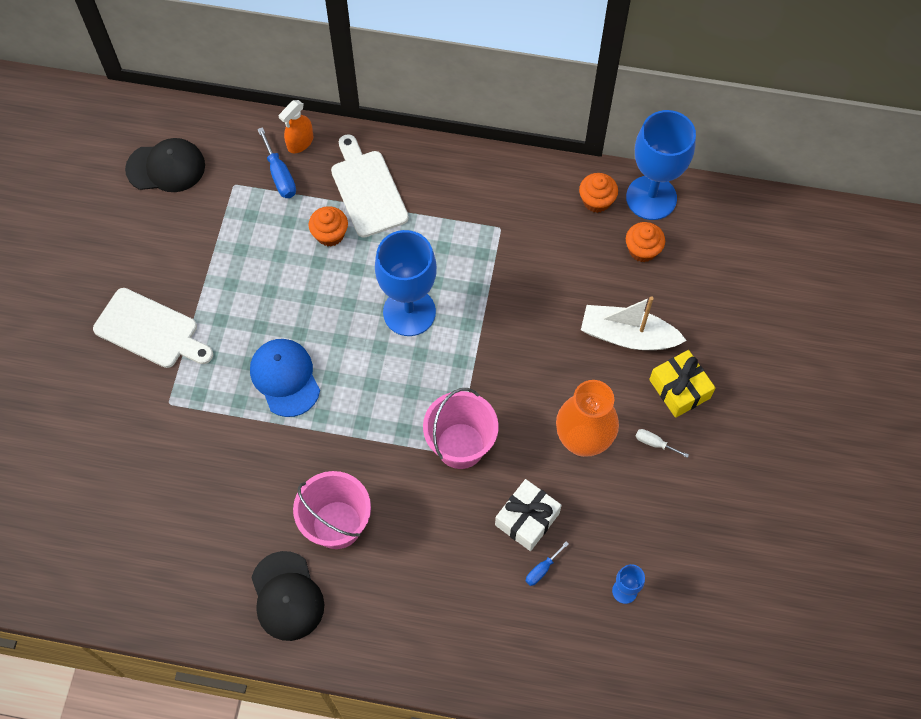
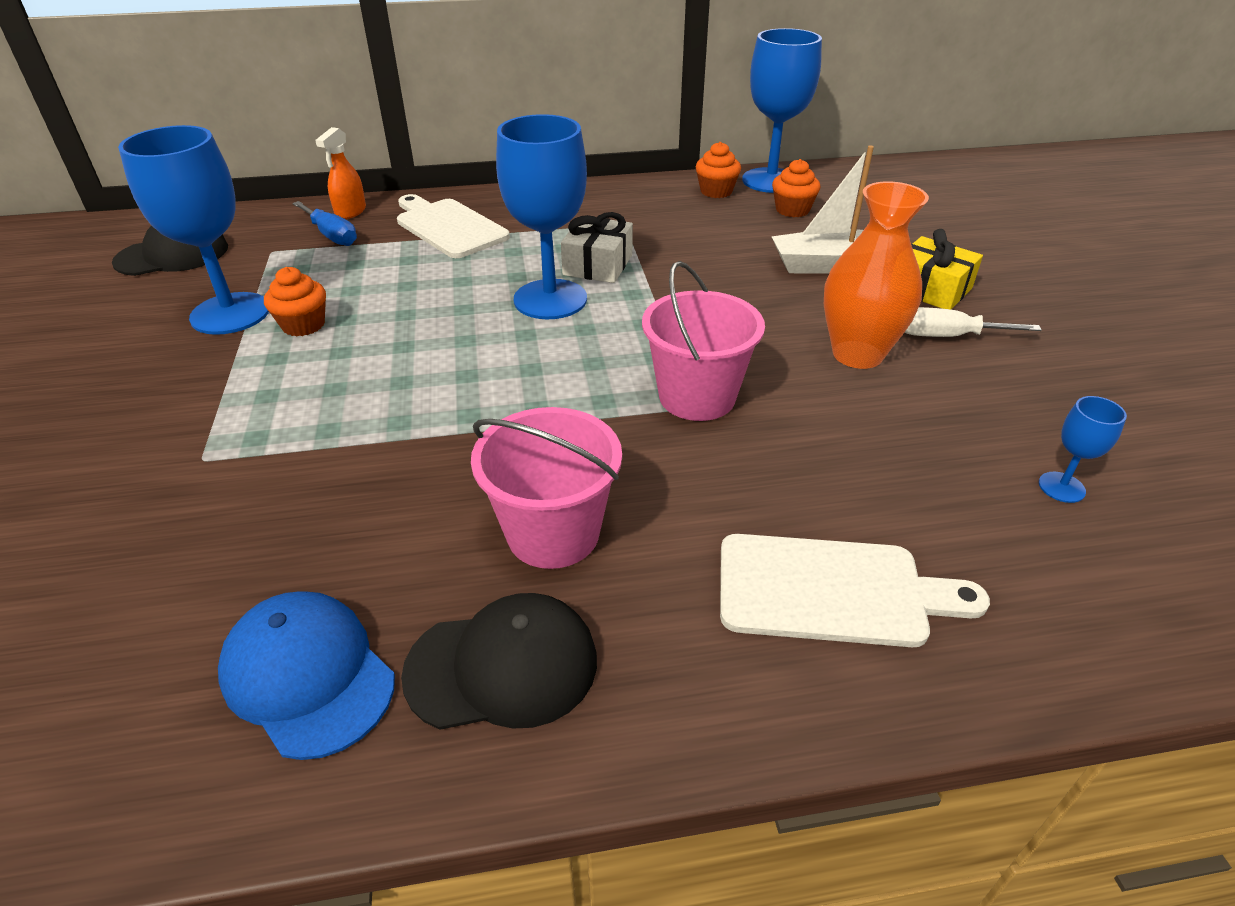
camera: 20 degrees left, 25 degrees down
(150, 330) = (161, 390): white cutting board -> white cutting board (831, 590)
(198, 259) = (230, 313): none -> blue goblet
(285, 378) = (396, 390): blue cap -> blue cap (308, 675)
(287, 596) = (502, 666): black cap -> black cap turned 60 degrees counterclockwise
(330, 234) = (414, 263): orange cupcake -> orange cupcake (303, 325)
(527, 519) = (850, 446): white gift -> white gift (598, 265)
(542, 569) = (921, 497): blue screwdriver -> none
(654, 443) = (947, 336): white screwdriver -> white screwdriver, size x1.68

